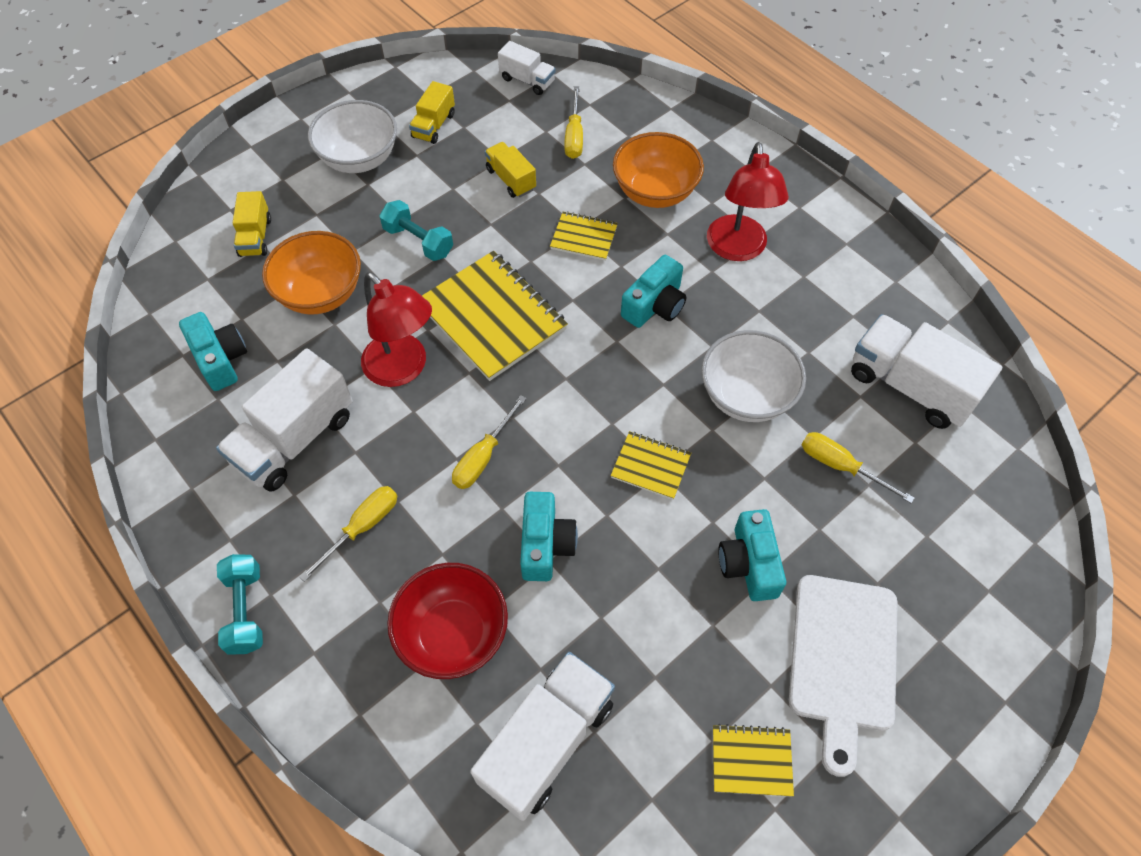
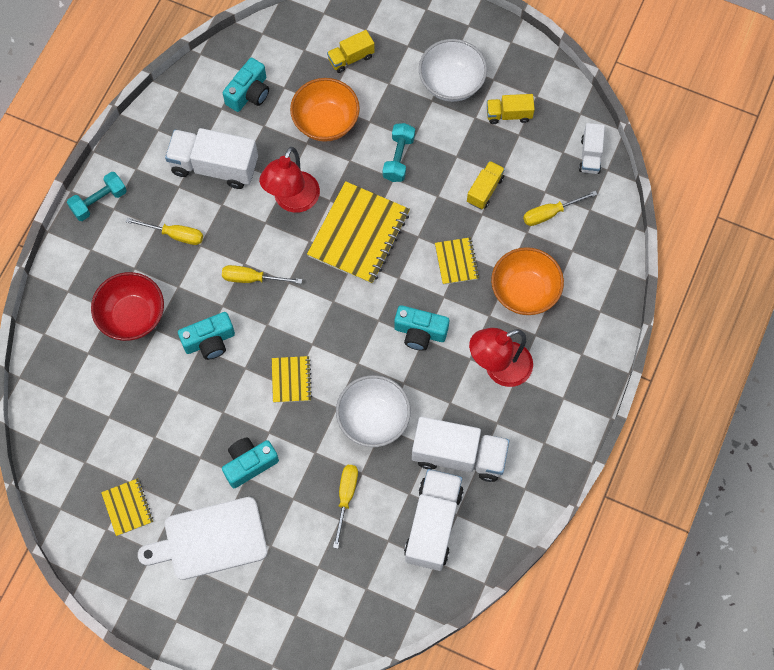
camera: 65 degrees right, 10 degrees up
(546, 742) = (93, 394): white truck -> white truck (458, 455)

